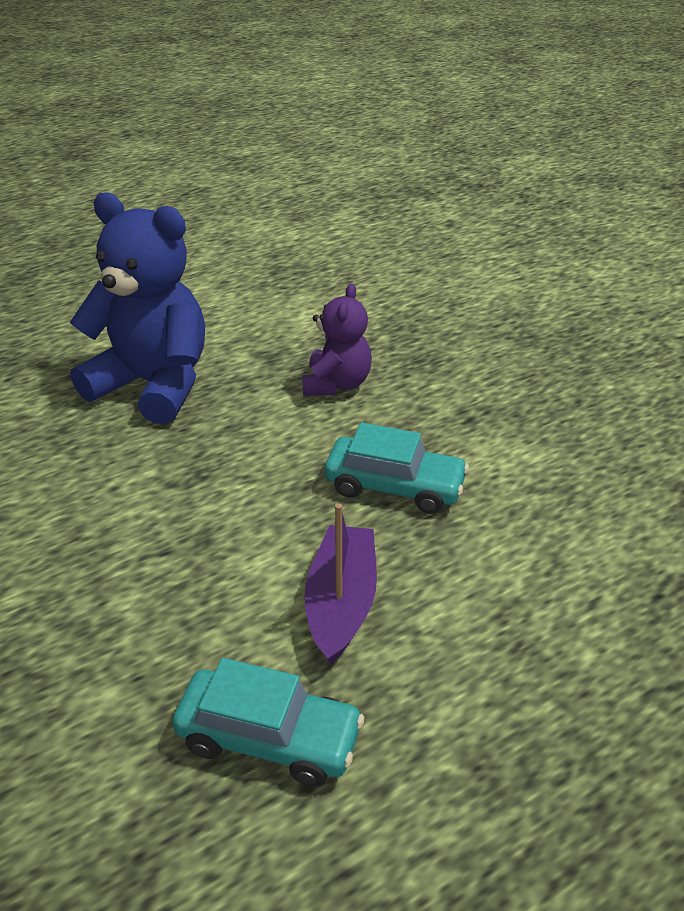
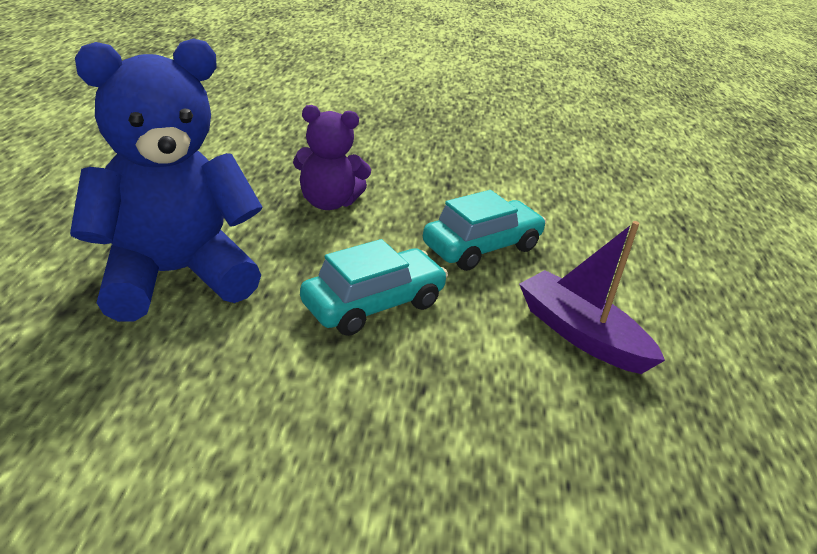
camera: 55 degrees left, 5 degrees down
(269, 738) = (695, 443): turquoise car -> turquoise car (373, 304)
(336, 384) = (328, 202): purple teddy bear -> purple teddy bear turned 135 degrees clockwise

